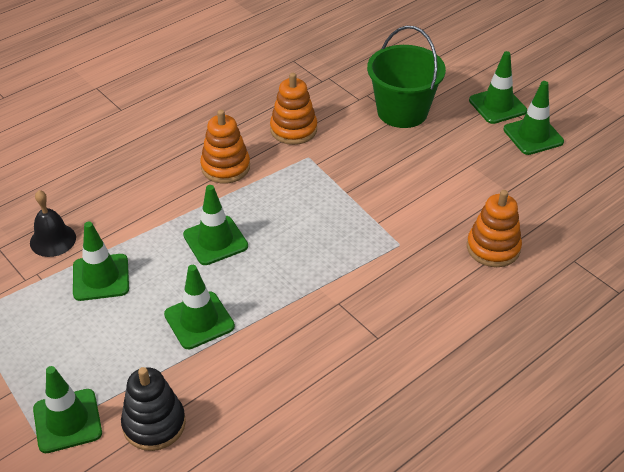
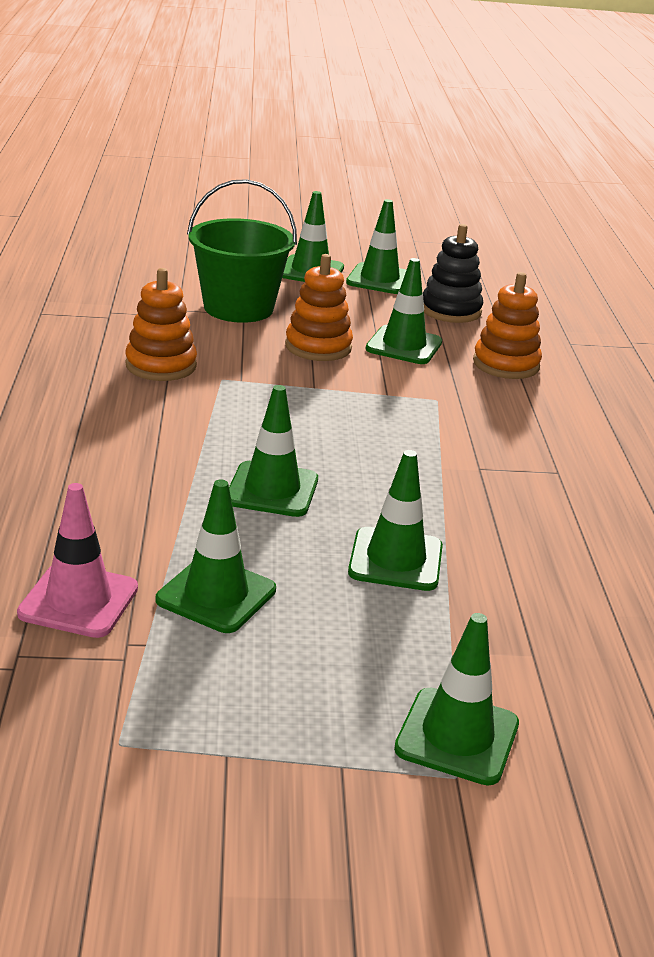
camera: 55 degrees left, 15 degrees down
(53, 240) = (78, 601): black bell -> pink traffic cone
(154, 424) = (536, 667): black stacking toy -> black stacking toy (450, 310)
(225, 167) = (152, 428): orange stacking toy -> orange stacking toy (318, 347)
(452, 195) = (404, 346): none -> green traffic cone

